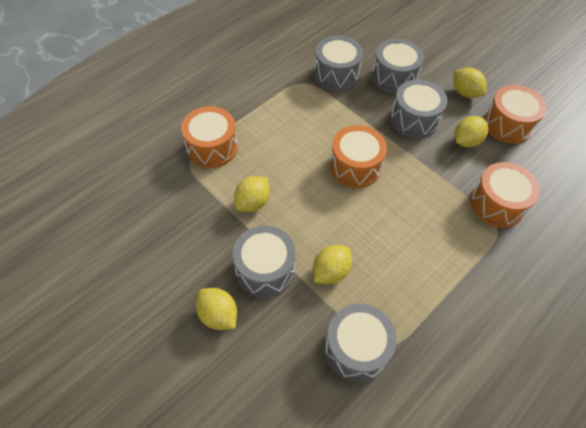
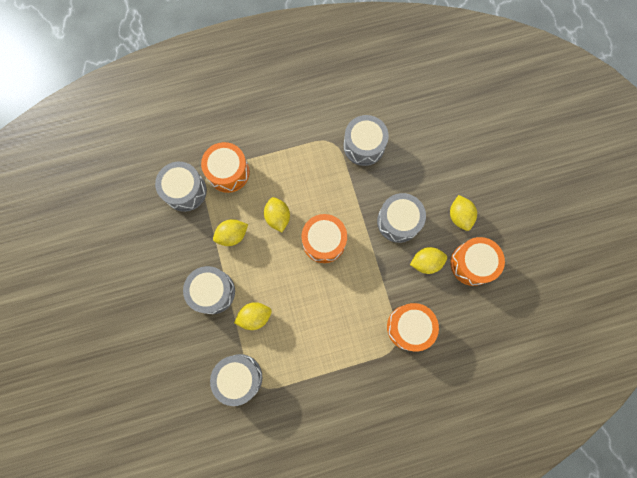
camera: 30 degrees right, 20 degrees up
(218, 315) = (166, 308): yellow lemon -> yellow lemon (278, 217)
(394, 77) = (410, 171): grey drum -> grey drum (185, 191)

